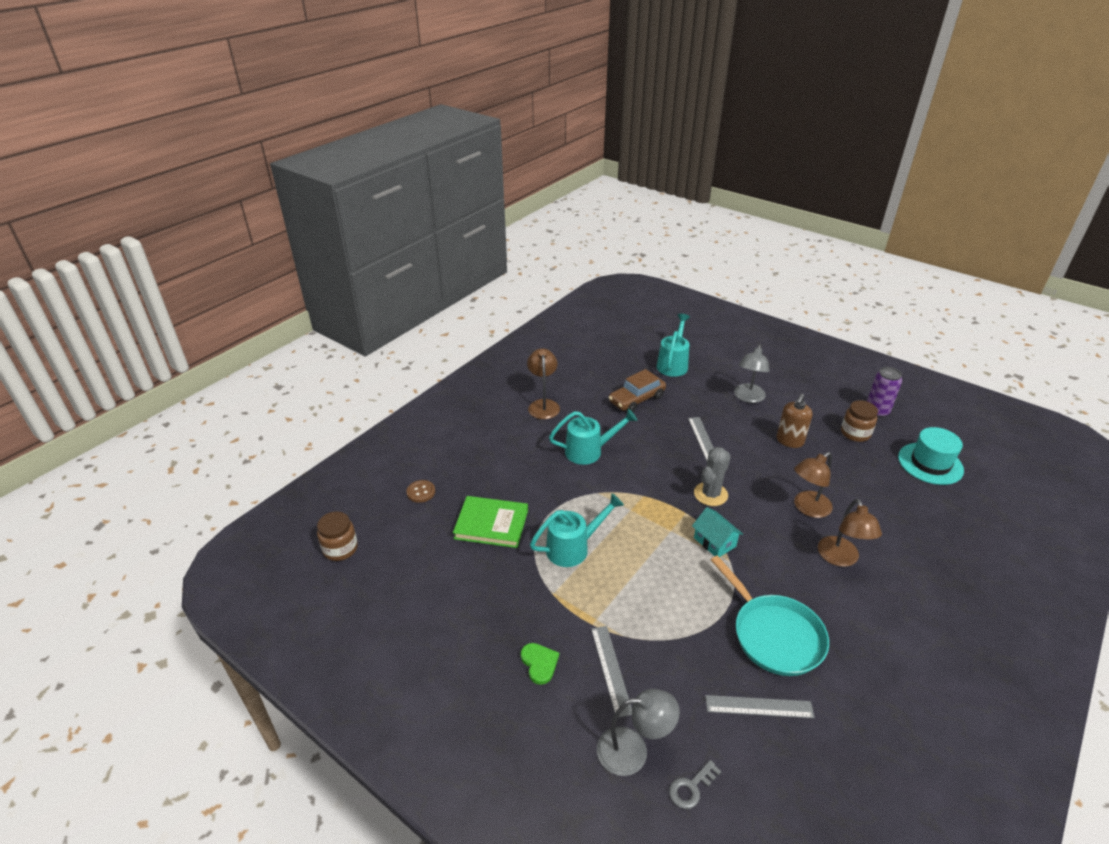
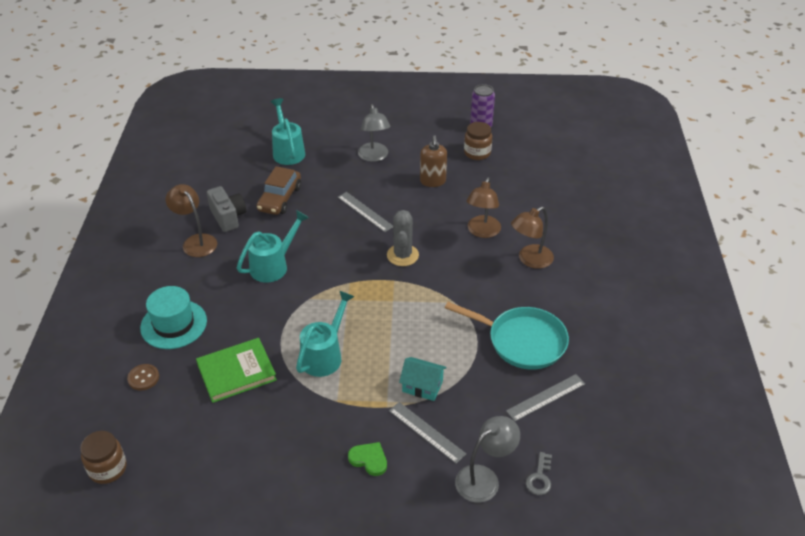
camera: 35 degrees left, 5 degrees up
(583, 397) = (228, 217): none -> grey camera
(714, 542) = (433, 293): turquoise house -> turquoise house (422, 386)
(840, 558) = (530, 260): brown lamp -> brown lamp turned 90 degrees clockwise
(930, 463) = (544, 155): turquoise hat -> turquoise hat (173, 324)

